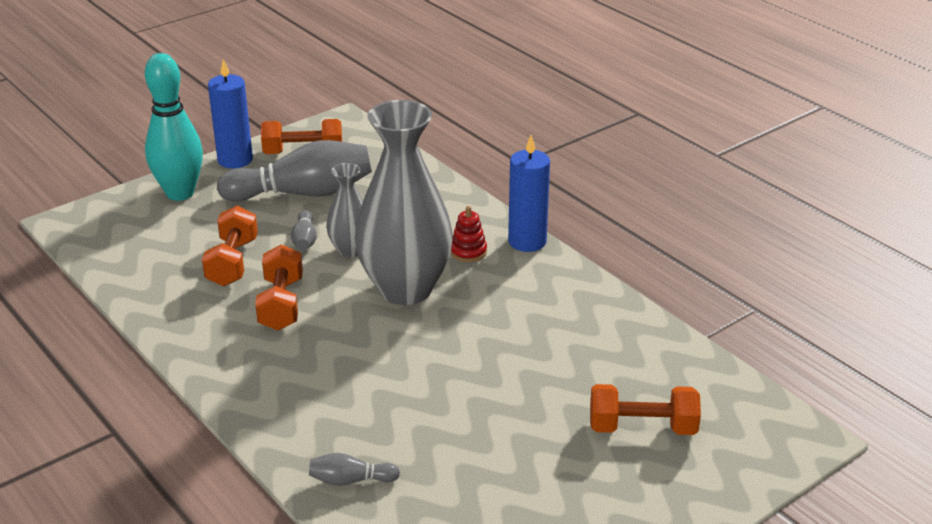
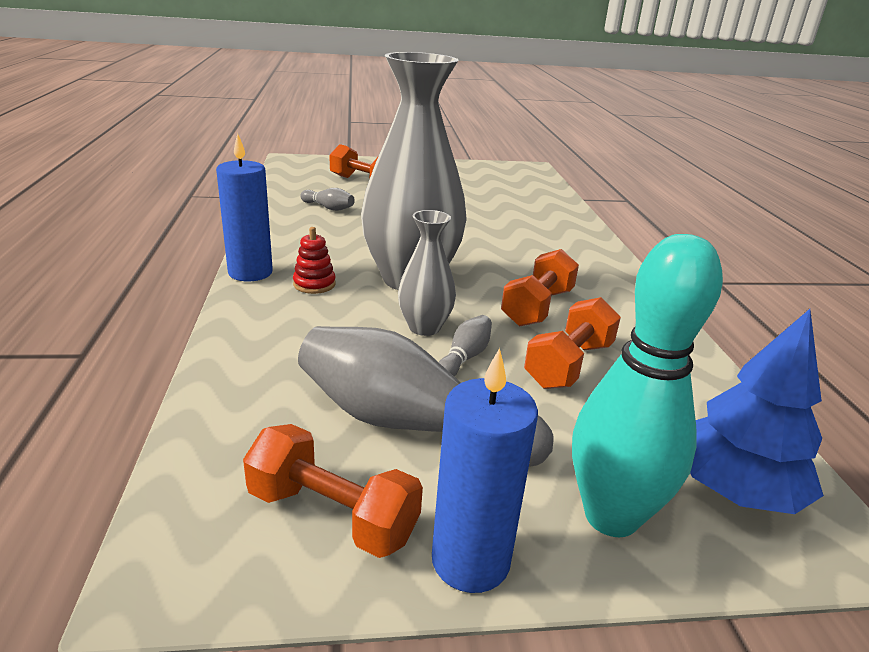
camera: 150 degrees left, 5 degrees down
(117, 226) = (735, 490): none -> blue tree
(350, 480) = (553, 214): grey bowling pin -> grey bowling pin (328, 208)

